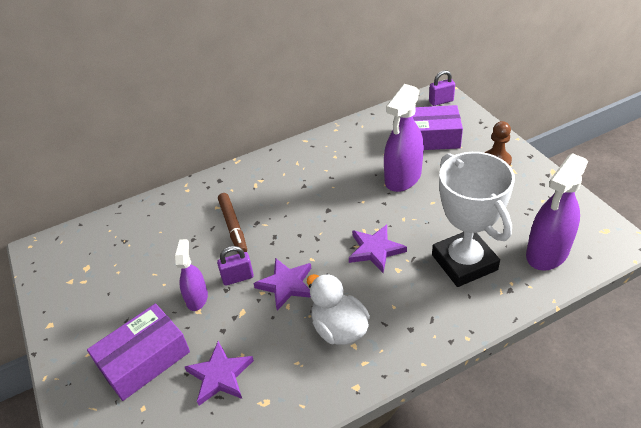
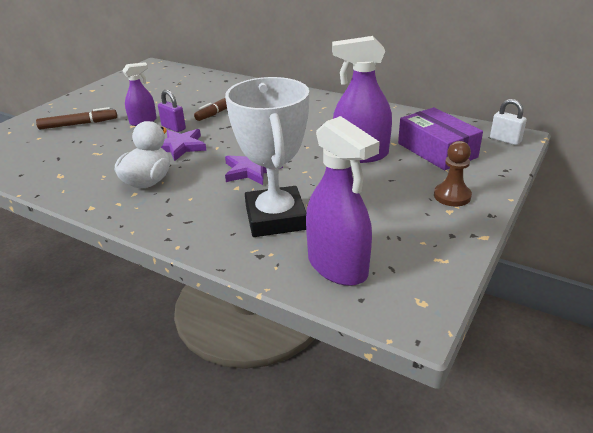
camera: 55 degrees right, 10 degrees down
(144, 359) = (78, 124): purple box -> brown marker
(220, 375) = (76, 152): purple star -> none
(441, 101) = (505, 140): purple padlock -> white padlock
(464, 262) = (275, 218): white trophy -> white trophy turned 45 degrees counterclockwise
(547, 253) = (337, 266): purple spray bottle -> purple spray bottle turned 135 degrees counterclockwise

